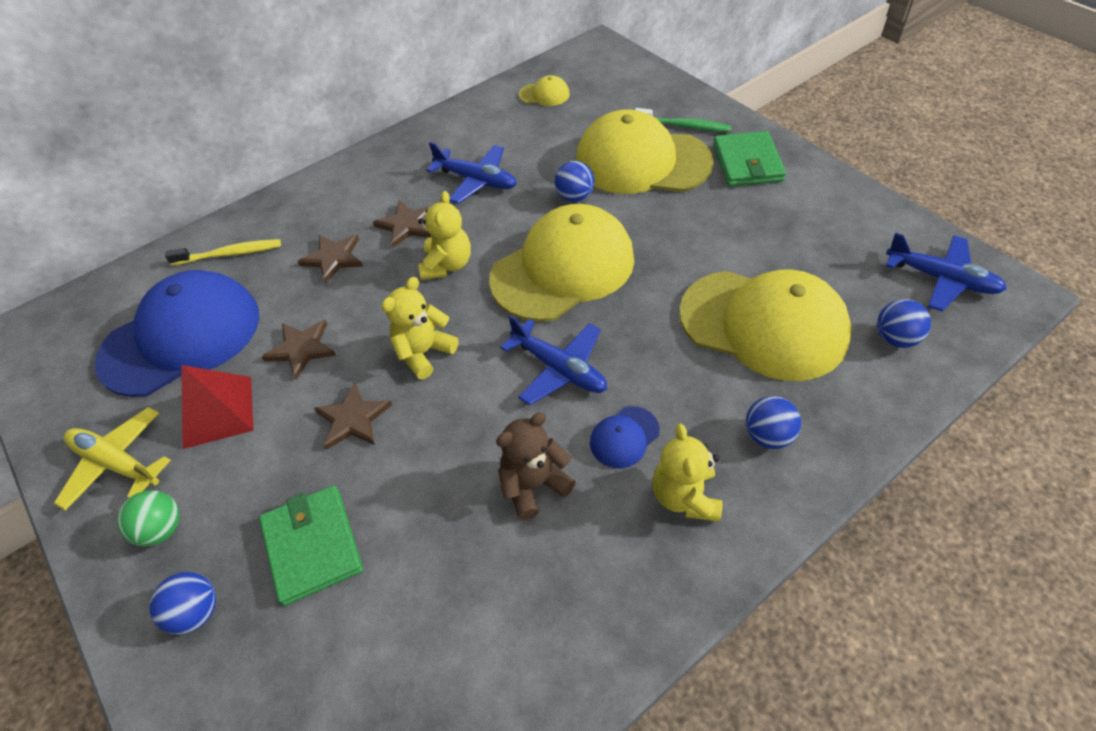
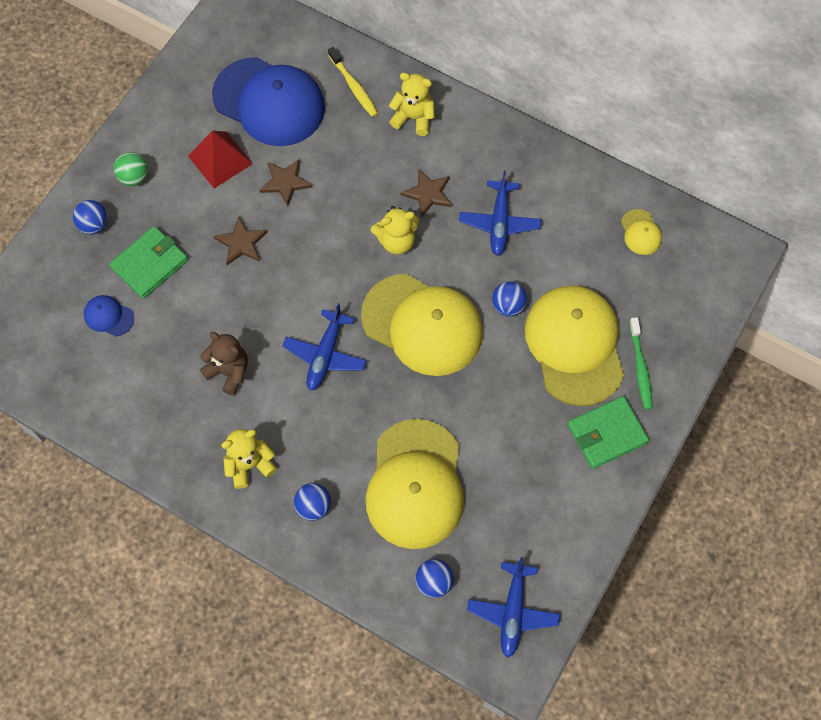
camera: 65 degrees right, 15 degrees up
(117, 463) = (166, 125): yellow plane -> none
(333, 258) = (375, 159): brown star -> none
(424, 352) = (309, 261): yellow teddy bear -> yellow teddy bear (413, 118)
(624, 437) = (282, 415): blue cap -> blue cap (108, 316)

